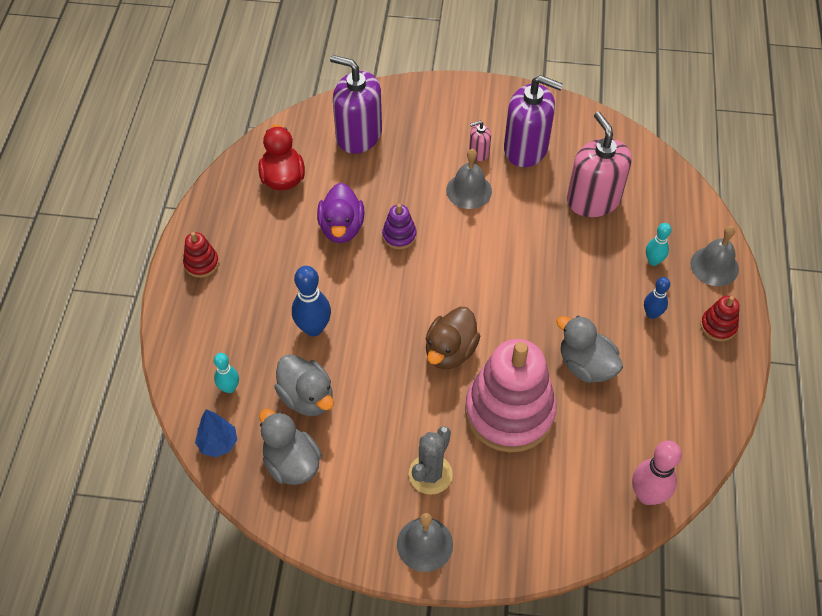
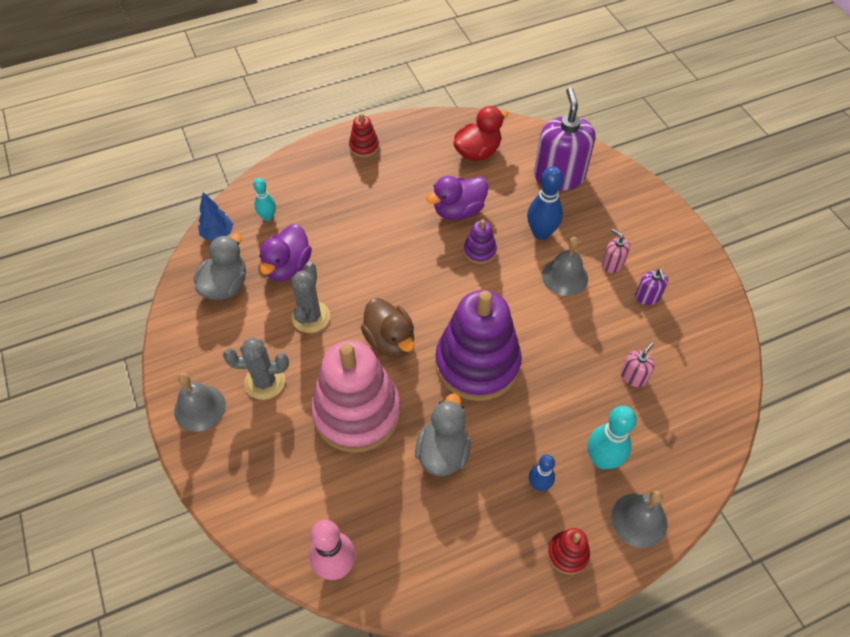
camera: 60 degrees right, 0 degrees up
(307, 397) = (287, 267): grey duck -> purple duck
(313, 328) = (352, 240): blue bowling pin -> blue bowling pin (541, 233)
(381, 403) = (311, 317): none -> grey cactus
(450, 351) = (390, 340): brown duck -> brown duck turned 120 degrees counterclockwise
(515, 298) = (477, 364): none -> purple stacking toy
(526, 148) = (647, 297): purple soap dispenser -> purple soap dispenser, size x0.46
(593, 200) = (633, 376): pink soap dispenser -> pink soap dispenser, size x0.46
(653, 261) = (602, 460): turquoise bowling pin -> turquoise bowling pin, size x1.64

